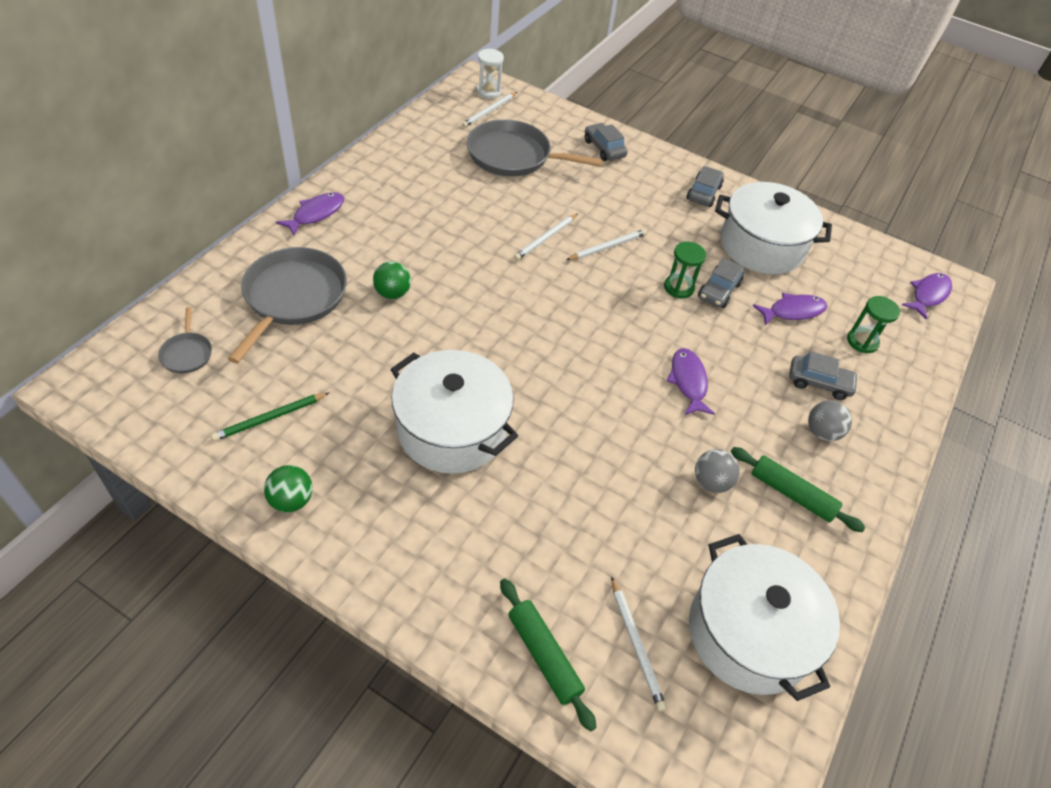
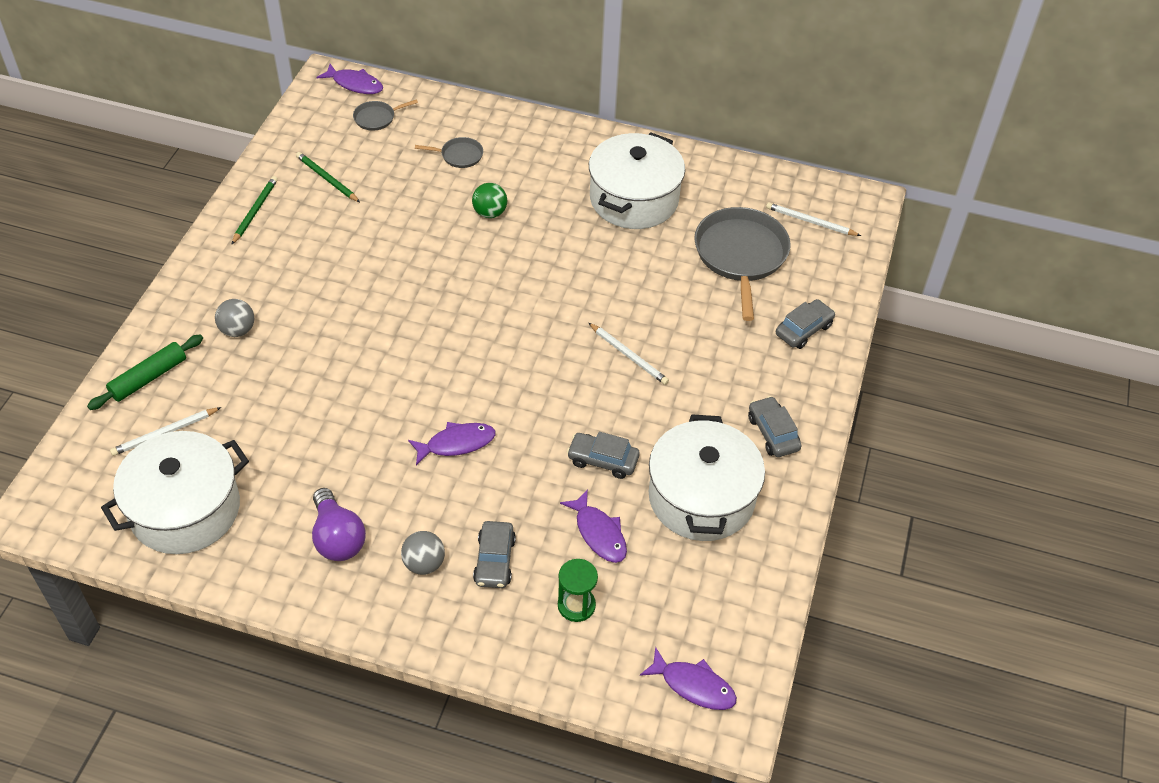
camera: 80 degrees right, 0 degrees up
(291, 500) = (255, 211): green ball -> green pencil
(293, 297) = (459, 155): grey pan -> grey pan, size x0.46
(316, 214) = (570, 140): purple fish -> purple fish (355, 84)
(452, 429) = (346, 284): white pot -> white pot (634, 199)
(488, 92) = (848, 214): white hourglass -> none
(545, 238) = (617, 304): white pencil -> none
(678, 287) = (591, 423): green hourglass -> none
(703, 193) = (773, 433): grey car -> grey car turned 120 degrees counterclockwise
(711, 482) = (336, 471): grey ball -> grey ball (237, 330)
(791, 494) = (337, 538): green rolling pin -> purple light bulb

